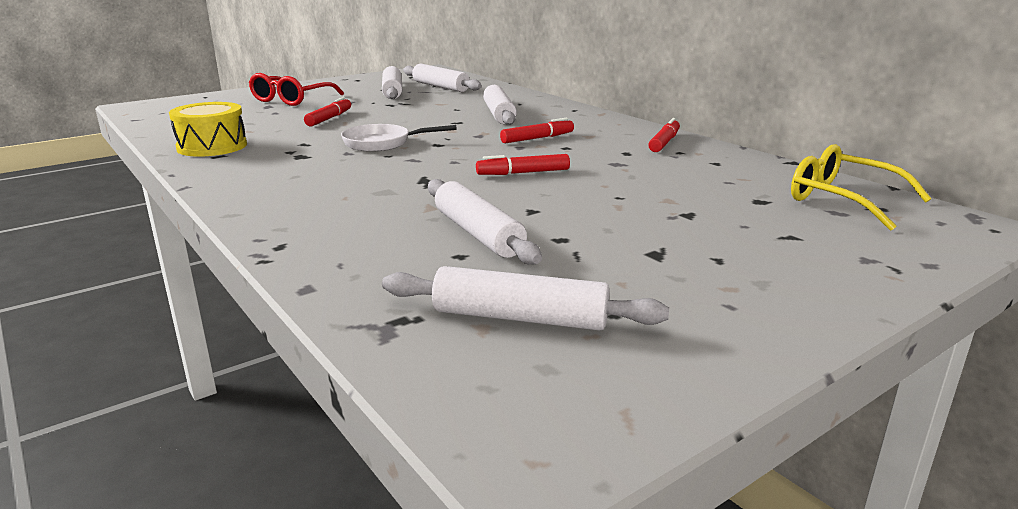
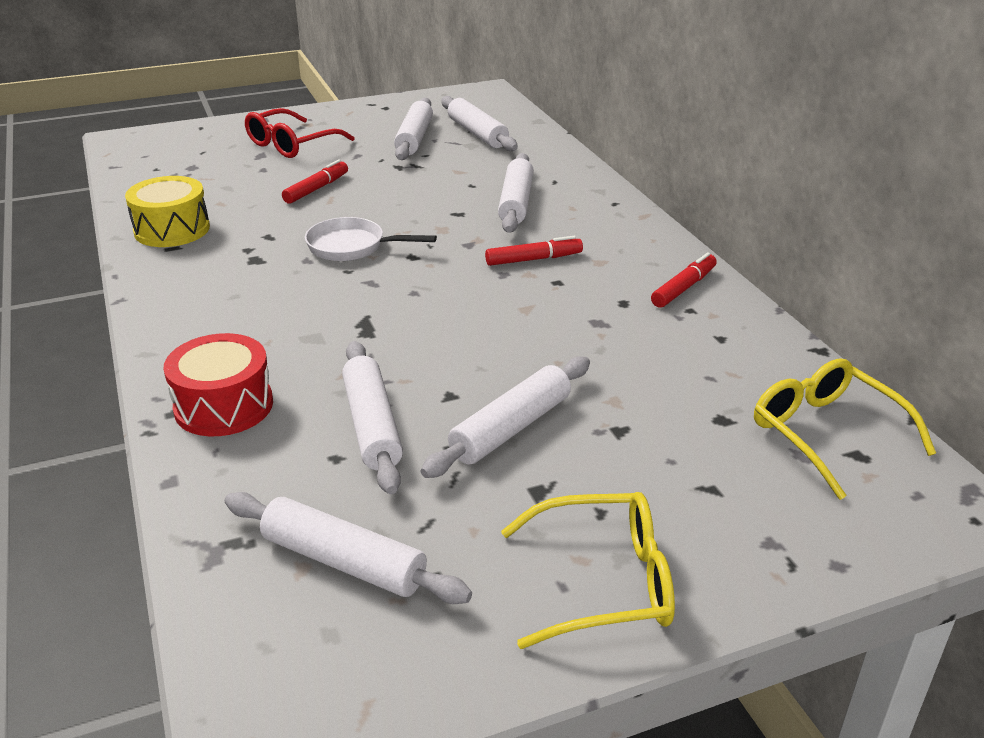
camera: 15 degrees right, 10 degrees up
(329, 237) = (224, 406): none -> red drum
(523, 173) = (478, 325): red marker -> none
(599, 222) = (510, 428): none -> white rolling pin
(762, 298) = (604, 582): none -> yellow glasses

